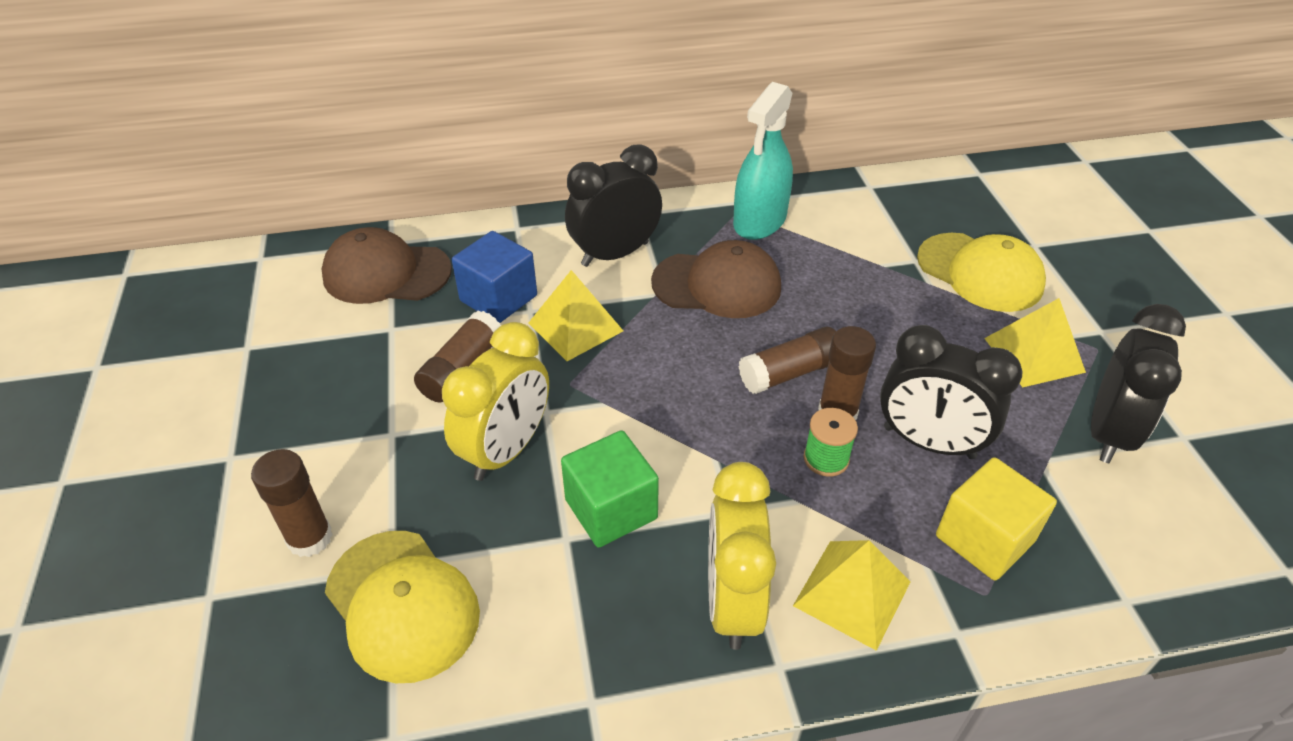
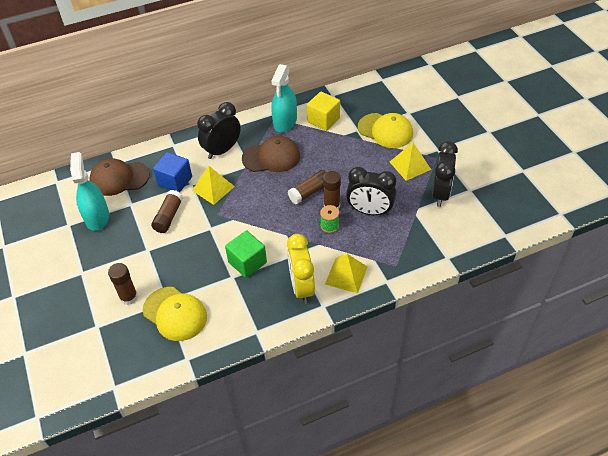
camera: 10 degrees left, 5 degrees up
(311, 343) = (97, 217): none -> turquoise spray bottle
(506, 450) = (198, 247): yellow clock -> none
(984, 539) = (394, 245): yellow cube -> yellow cube (323, 120)

